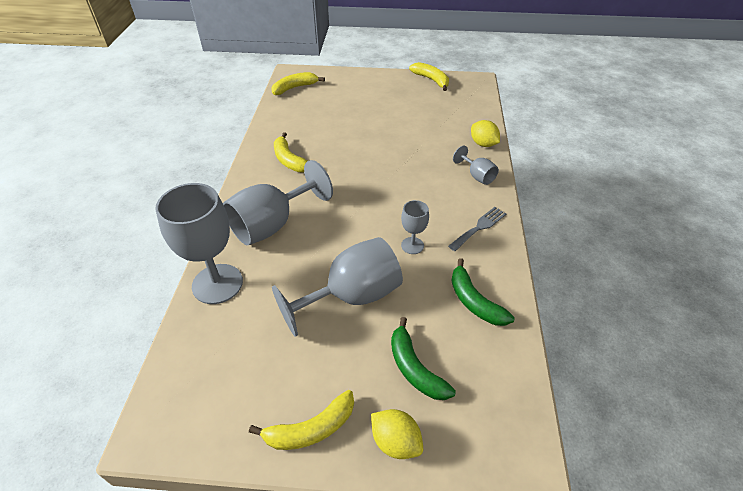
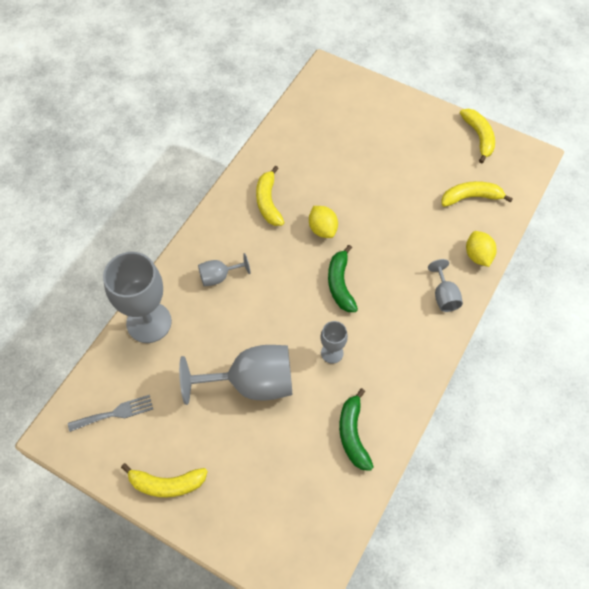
camera: 25 degrees right, 15 degrees up
(272, 224) = (219, 277): grey goblet -> grey goblet, size x0.49
(295, 88) = (319, 96): yellow banana -> yellow banana (471, 197)
(395, 441) = (222, 523): yellow lemon -> yellow lemon (322, 229)
(414, 368) = (268, 472): green banana -> green banana (340, 284)
(479, 227) = (406, 359): grey fork -> grey fork (115, 413)

